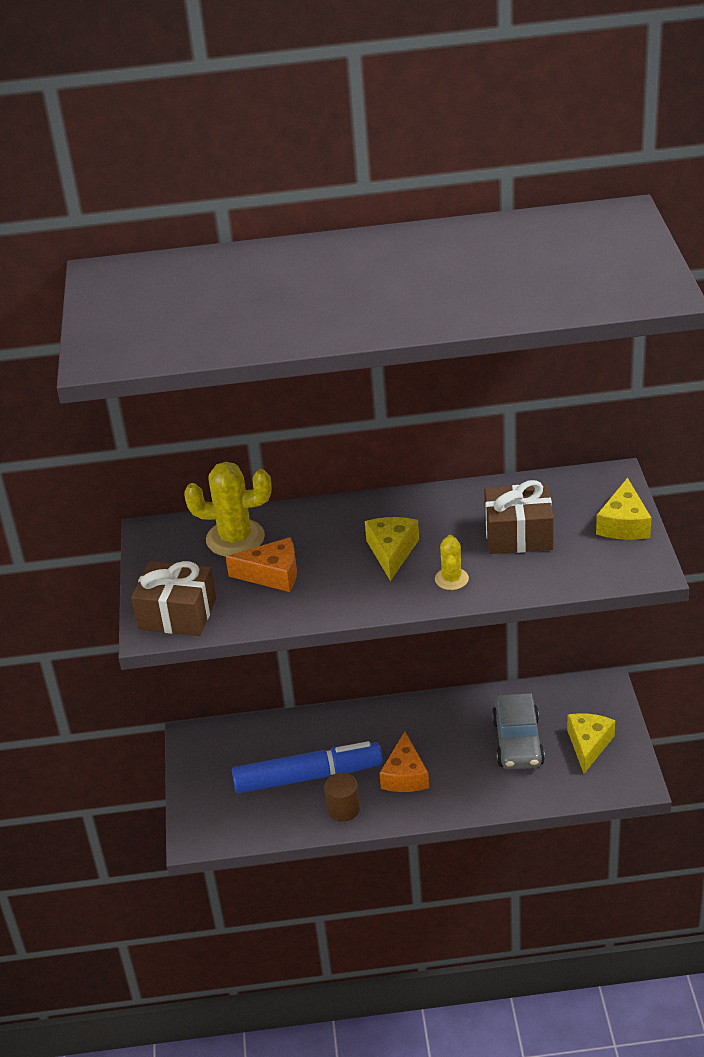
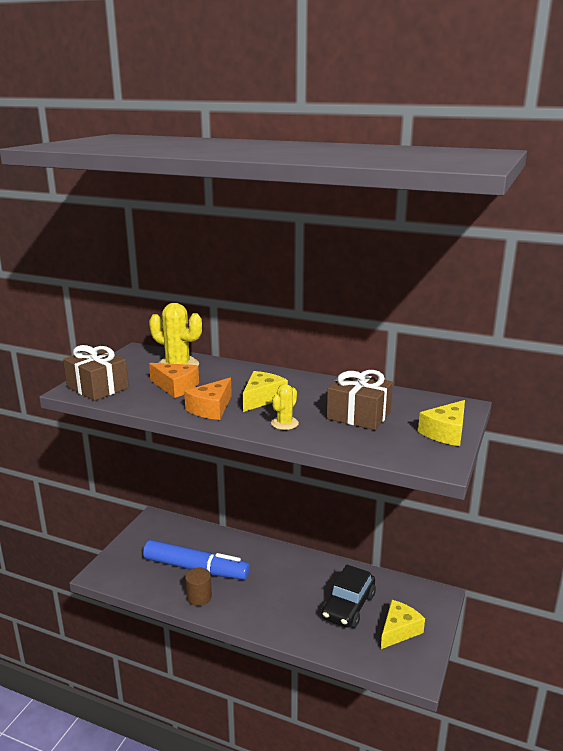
camera: 25 degrees right, 15 degrees down
(405, 775) = (255, 594): orange cheese -> orange cheese (211, 408)
(517, 742) = (348, 606): grey car -> black car

